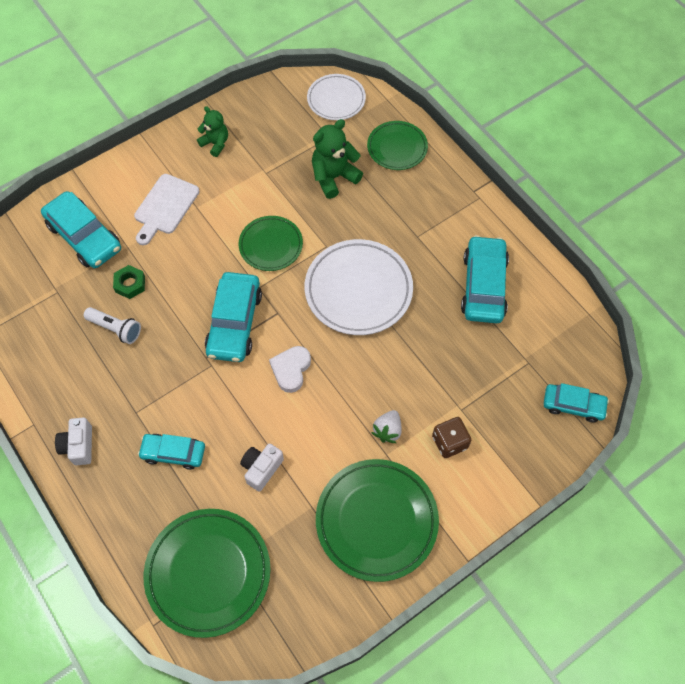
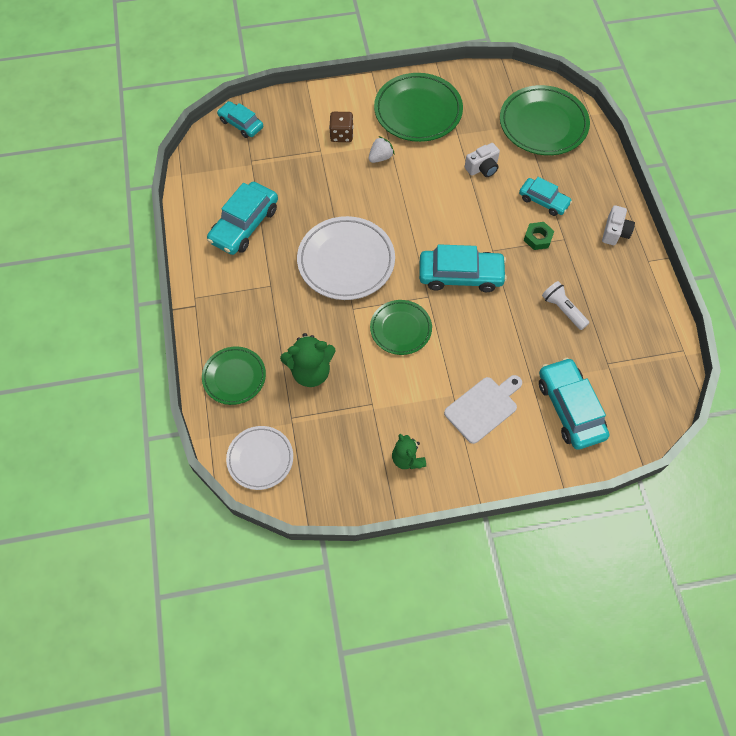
camera: 155 degrees left, 0 degrees up
(130, 284) = (539, 344): green nut -> green nut (538, 238)
(234, 323) = (460, 275): turquoise car -> turquoise car turned 60 degrees clockwise
(291, 369) = (431, 223): white heart -> none

